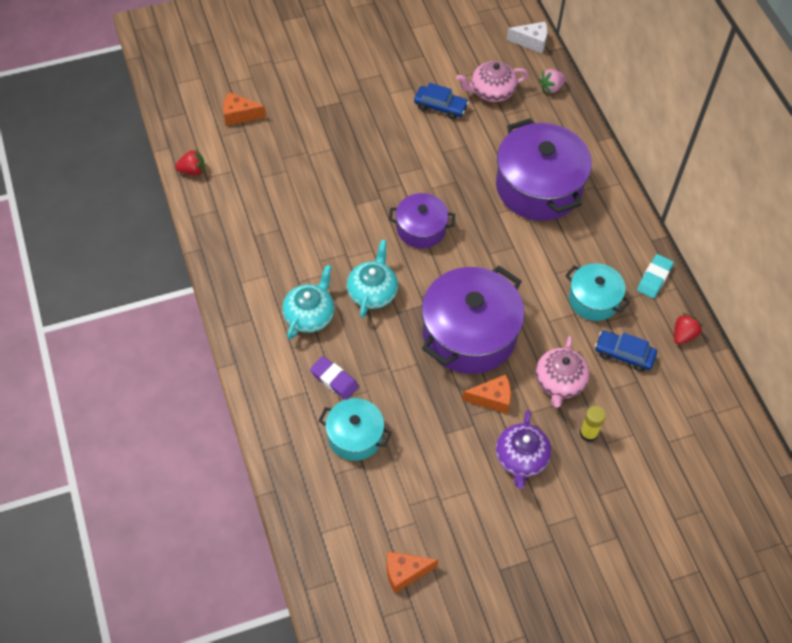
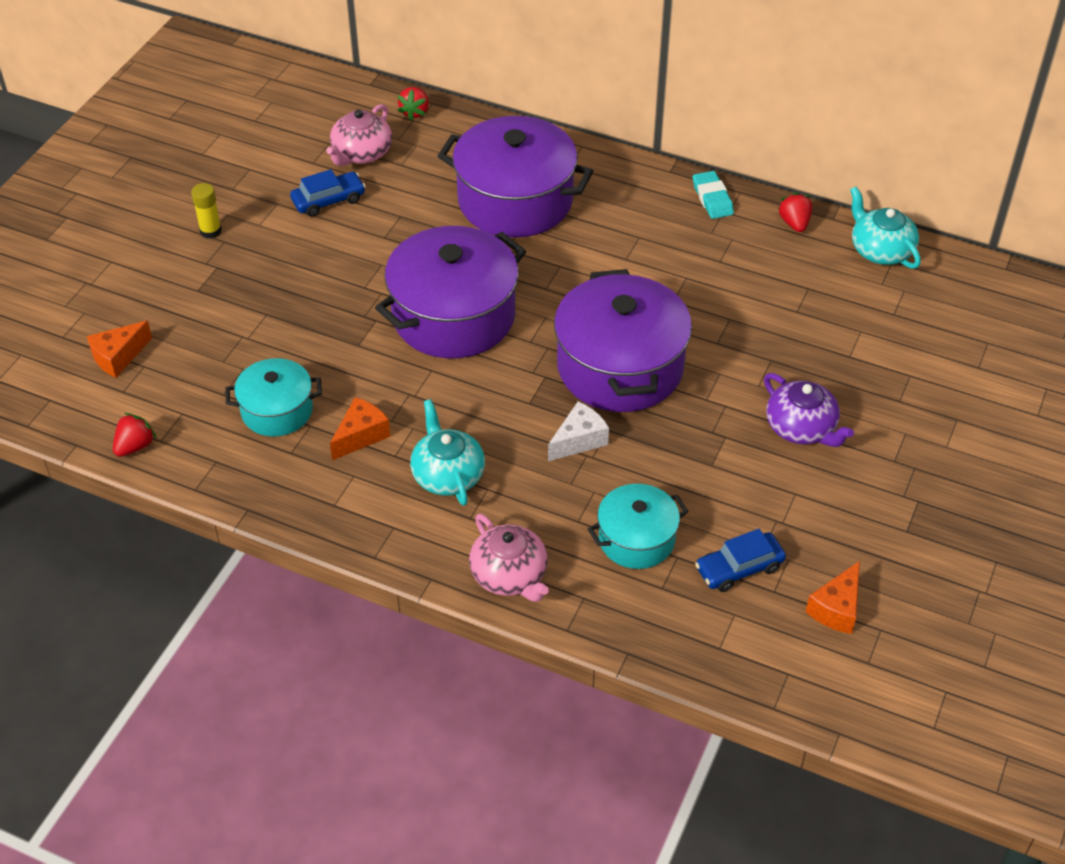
camera: 45 degrees left, 10 degrees down
(334, 380) = (550, 509): purple eraser -> none
(372, 292) = (481, 405): turquoise teapot -> turquoise teapot (880, 250)
(421, 229) = (454, 316): purple pot -> purple pot, size x1.81
(492, 399) = (712, 402): orange cheese -> orange cheese (361, 436)
(531, 42) = (343, 87): white cheese -> white cheese (579, 440)
(551, 87) = (415, 112): pink strawberry -> red strawberry
(559, 382) = (748, 341): pink teapot -> pink teapot (510, 575)
(588, 433) = (826, 361): yellow glue stick -> yellow glue stick (210, 231)
(593, 300) = (687, 254): turquoise pot -> turquoise pot (277, 411)
(624, 354) = (769, 276): blue car -> blue car (739, 568)

